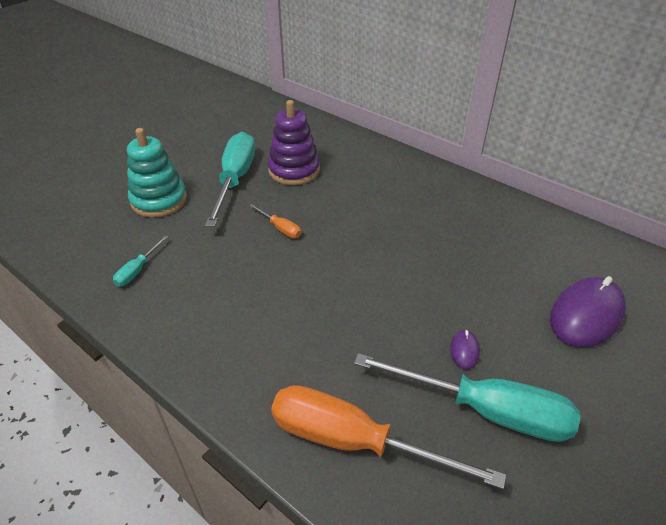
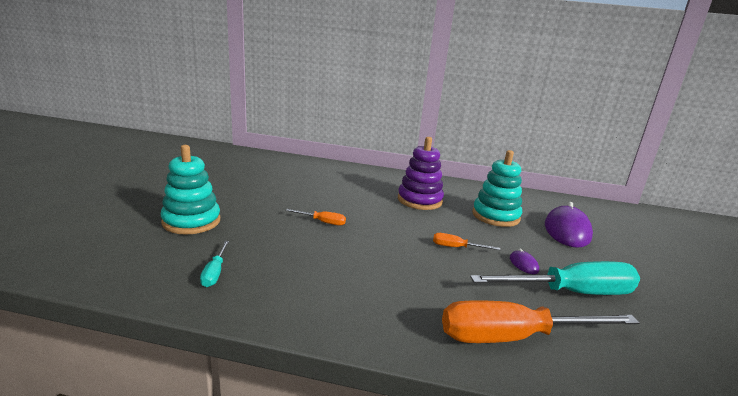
camera: 30 degrees left, 20 degrees down
(235, 180) = (253, 199): turquoise screwdriver -> none
(294, 170) = (299, 187): purple stacking toy -> purple stacking toy (419, 200)
(401, 302) = (456, 247): none -> orange screwdriver
(501, 265) = (495, 216): none -> turquoise stacking toy

